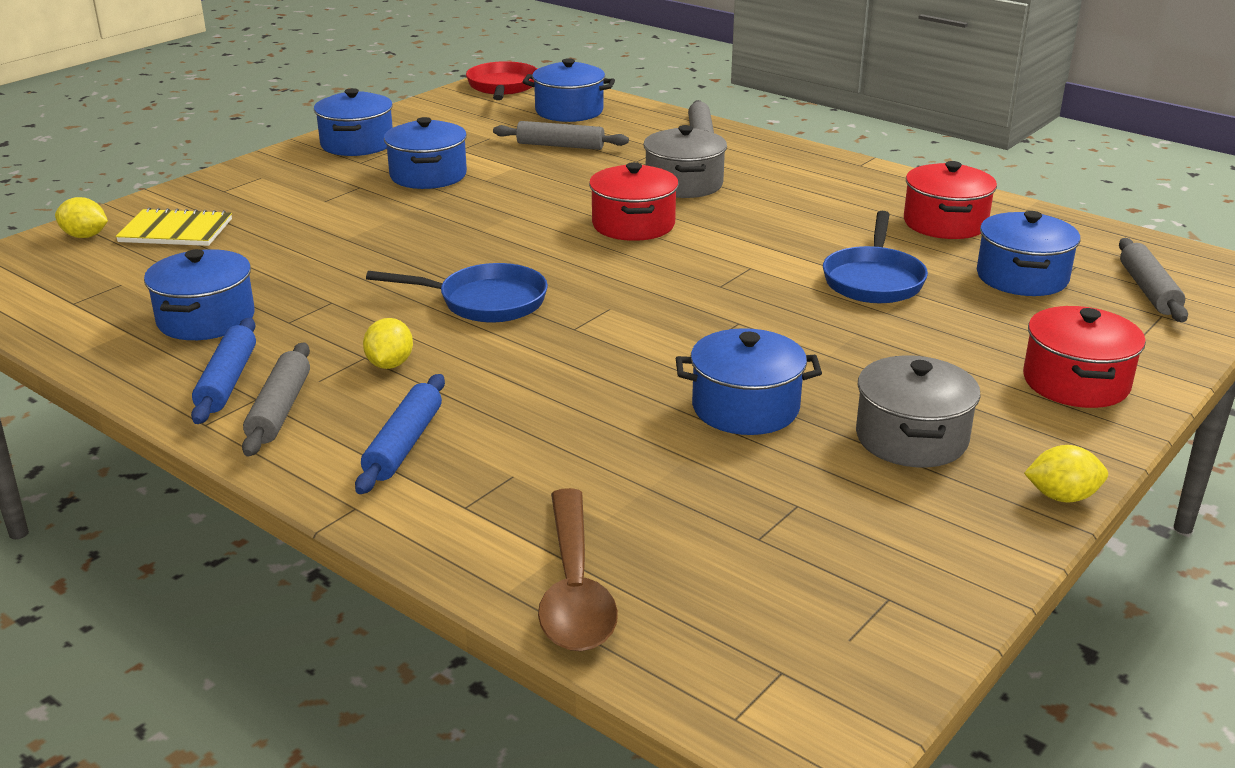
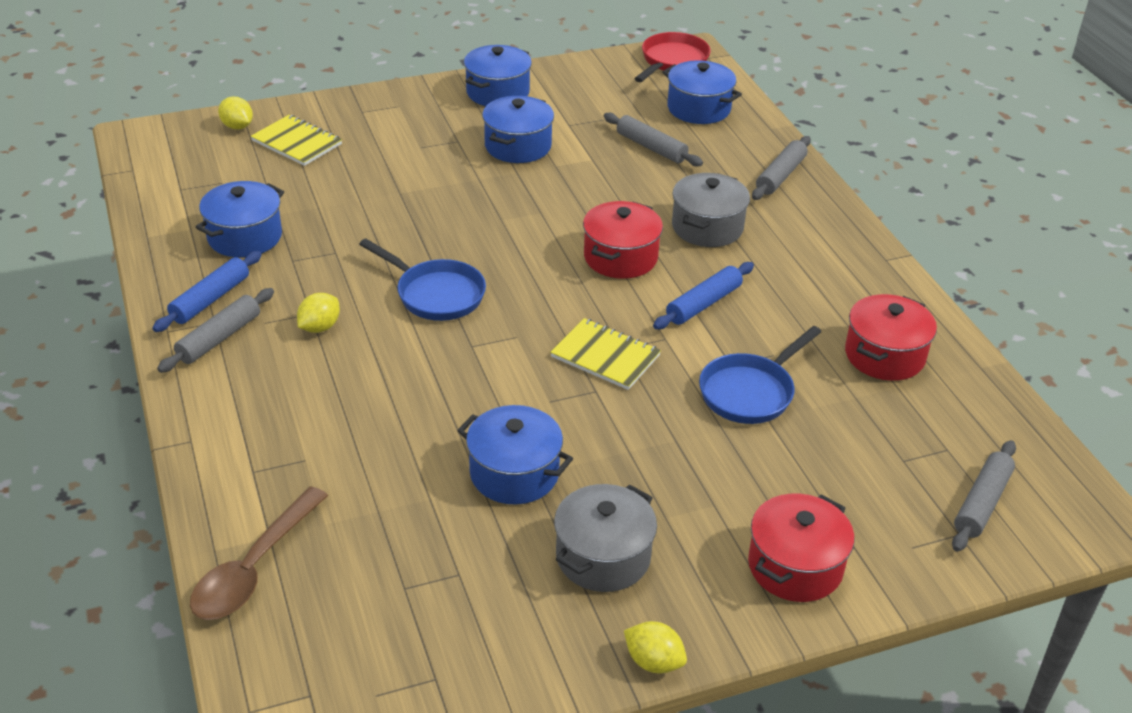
camera: 30 degrees right, 10 degrees up
(403, 444) = (264, 402): blue rolling pin -> blue rolling pin (703, 304)
(714, 296) = (605, 356): none -> yellow notebook
(1022, 277) = (882, 441): blue pot -> none

